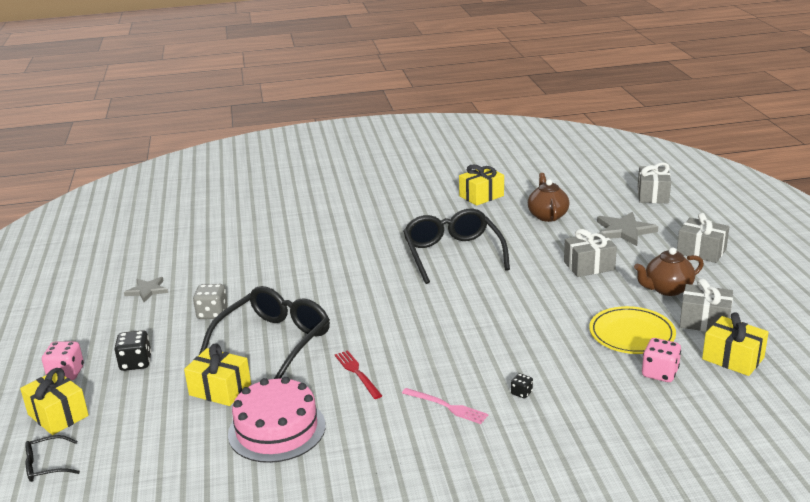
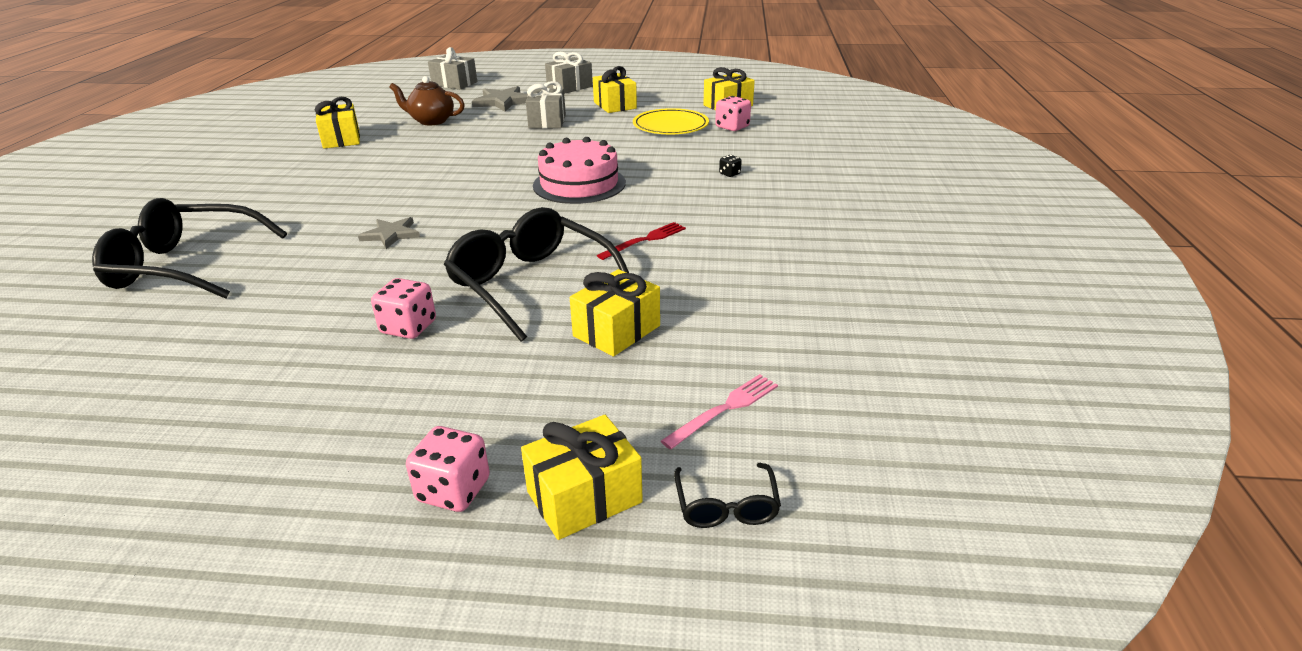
camera: 75 degrees left, 5 degrees up
(136, 363) = (487, 405): black dice -> none
(147, 290) = (255, 389): grey star -> grey star (391, 234)
(212, 313) = (408, 327): grey dice -> pink dice
(277, 429) = (726, 296): pink cake -> pink cake (579, 184)
(357, 373) = (644, 240): red fork -> red fork turned 150 degrees clockwise
(446, 406) = (733, 205): pink fork -> pink fork (724, 409)
(453, 254) = (450, 168): black glasses -> black glasses (185, 266)
(667, 289) = (615, 105): brown teapot -> yellow gift
(704, 321) = (672, 104): grey gift -> none

